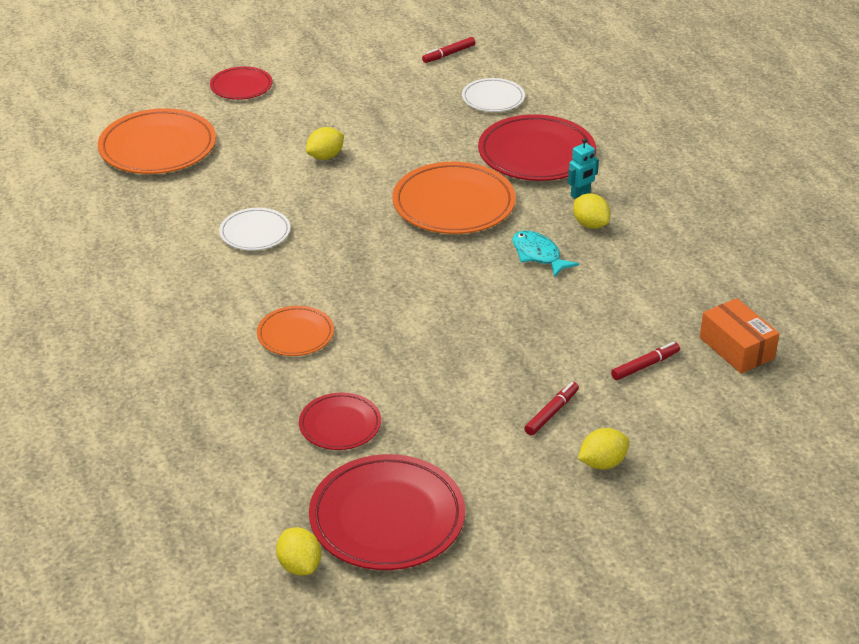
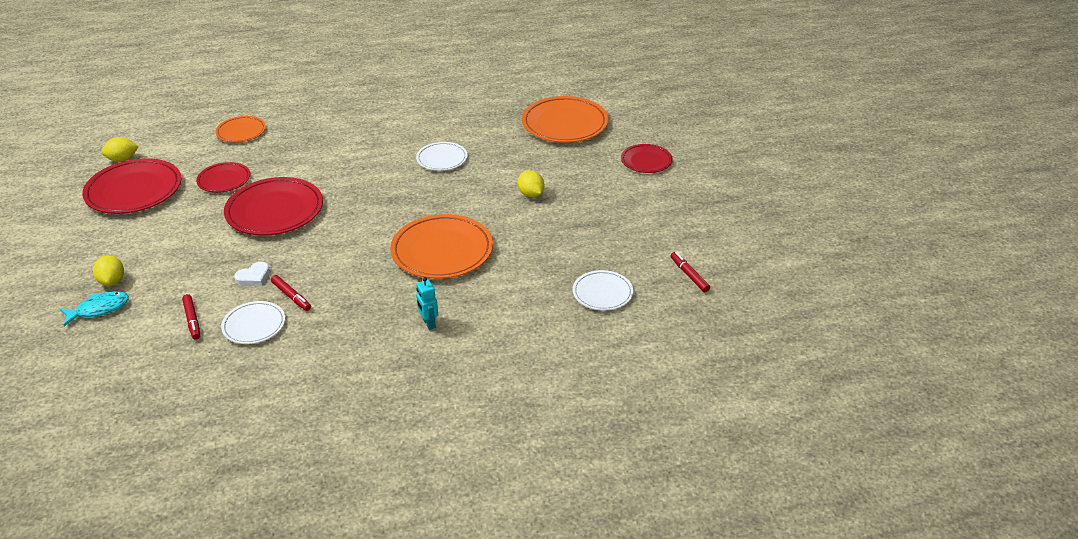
camera: 100 degrees right, 0 degrees up
(295, 334) = (321, 169): orange plate -> orange plate (241, 132)
(536, 154) = (501, 307): red plate -> red plate (274, 211)
(538, 255) = (354, 286): turquoise fish -> turquoise fish (99, 309)
(548, 337) = (253, 276): none -> white heart
(551, 413) = (175, 266): red marker -> red marker (291, 296)
(590, 224) = (382, 322): yellow lemon -> none
(633, 314) = (254, 325): none -> white plate
(736, 348) = (179, 376): orange box -> none

